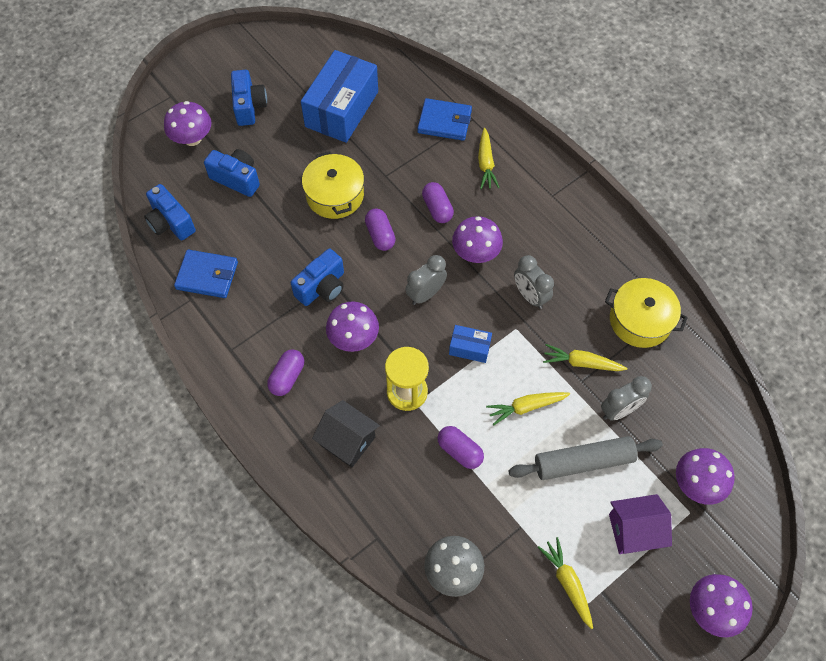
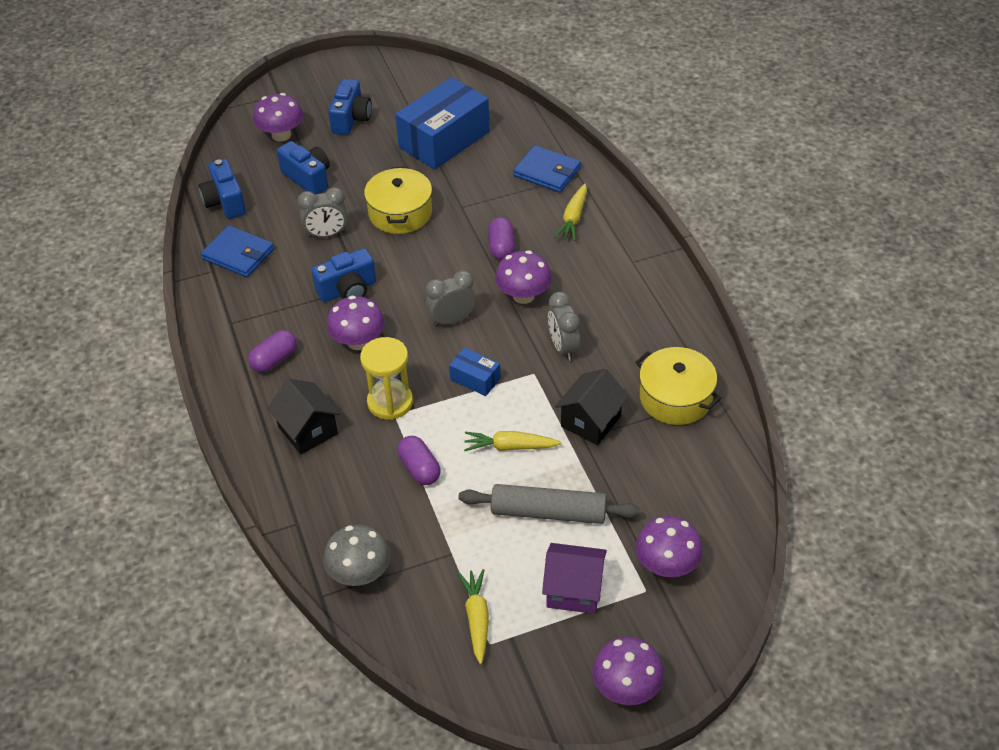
camera: 20 degrees right, 15 degrees down
(380, 235) = (430, 258): purple capsule -> none
(581, 363) = (591, 421): yellow carrot -> black house
(619, 410) = (611, 475): grey clock -> grey clock (326, 234)

